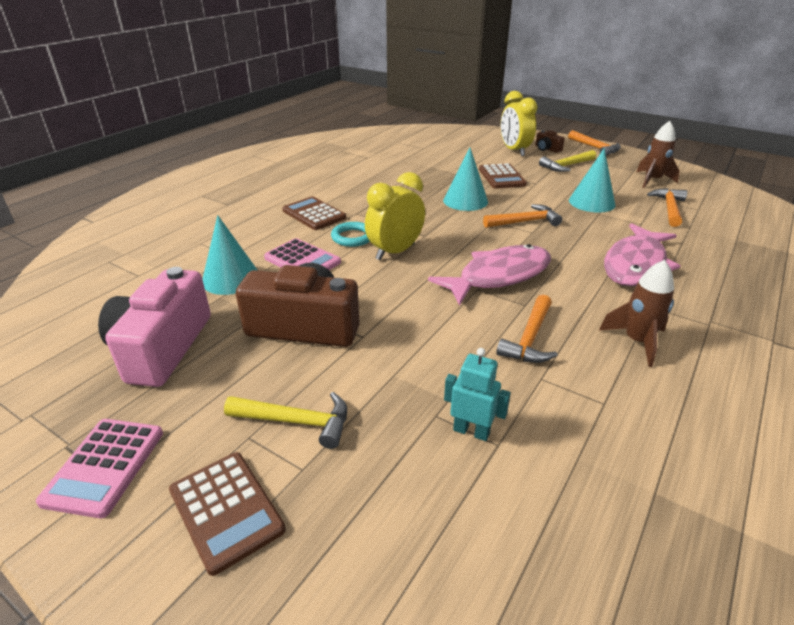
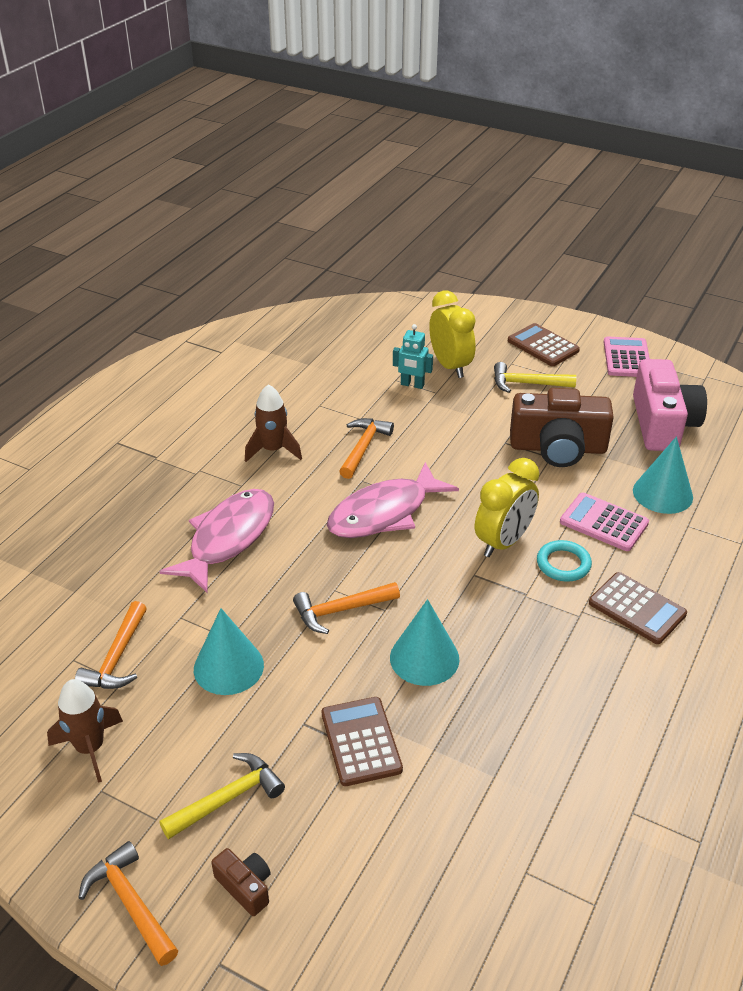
camera: 175 degrees right, 5 degrees up
(514, 151) = (321, 870): yellow clock -> yellow clock (450, 366)

